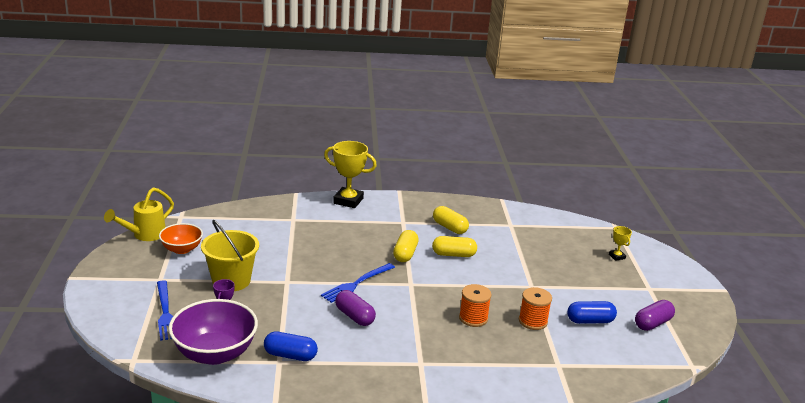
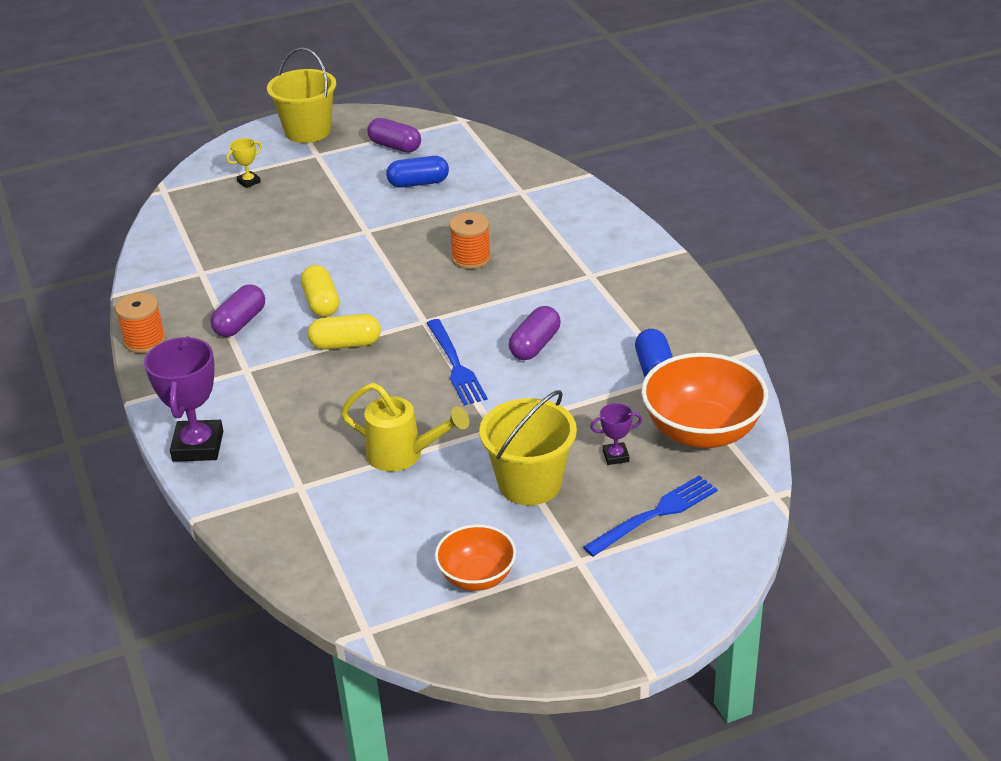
camera: 105 degrees left, 10 degrees up
(144, 235) = (460, 647): yellow watering can -> yellow watering can (404, 455)
(215, 353) = (702, 431): purple bowl -> orange bowl
(348, 201) = (198, 446): yellow trophy -> purple trophy
(356, 284) = (455, 365): blue fork -> blue fork turned 45 degrees clockwise
(449, 227) = (240, 323): yellow capsule -> purple capsule
(533, 321) = (447, 218): orange spool -> orange spool (145, 341)
(590, 321) = (418, 183): blue capsule -> blue capsule turned 75 degrees counterclockwise
(687, 291) = (307, 131): none -> yellow bucket

